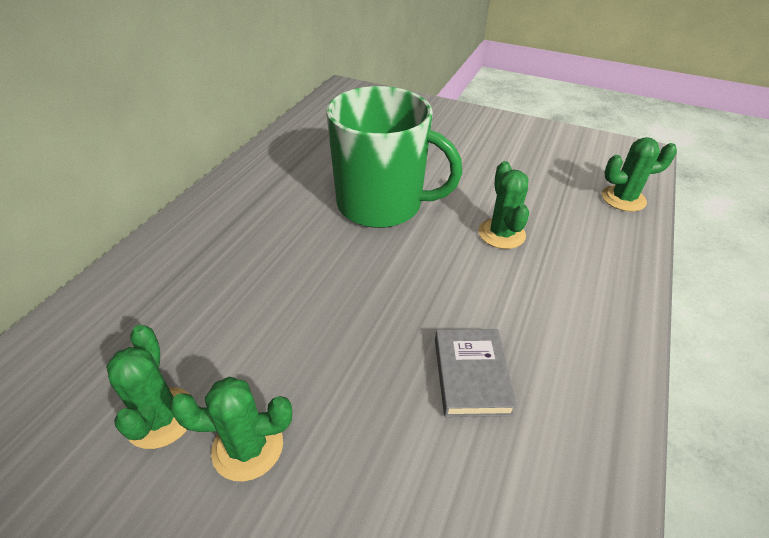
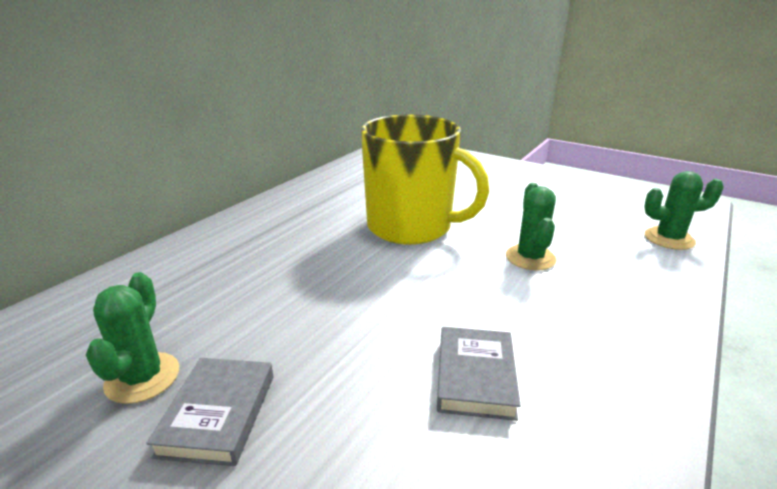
camera: 10 degrees right, 15 degrees down
(248, 447) = (218, 414): green cactus -> grey book
(381, 204) = (411, 227): green mug -> yellow mug

